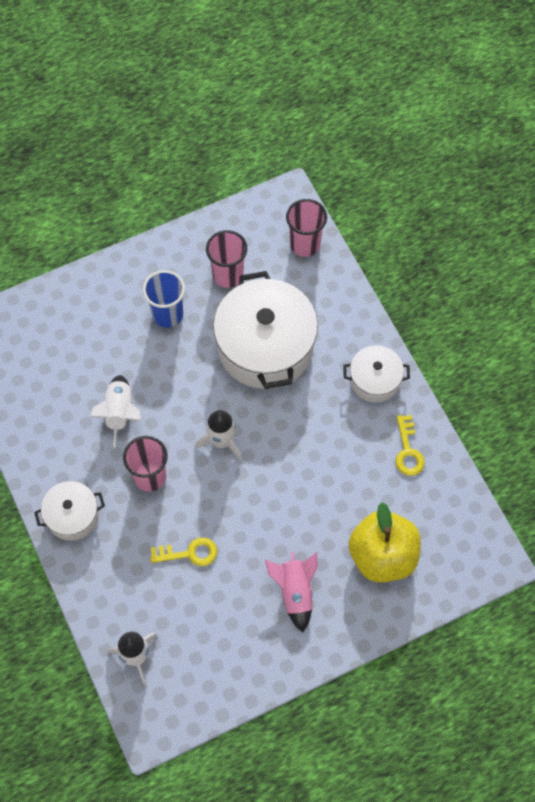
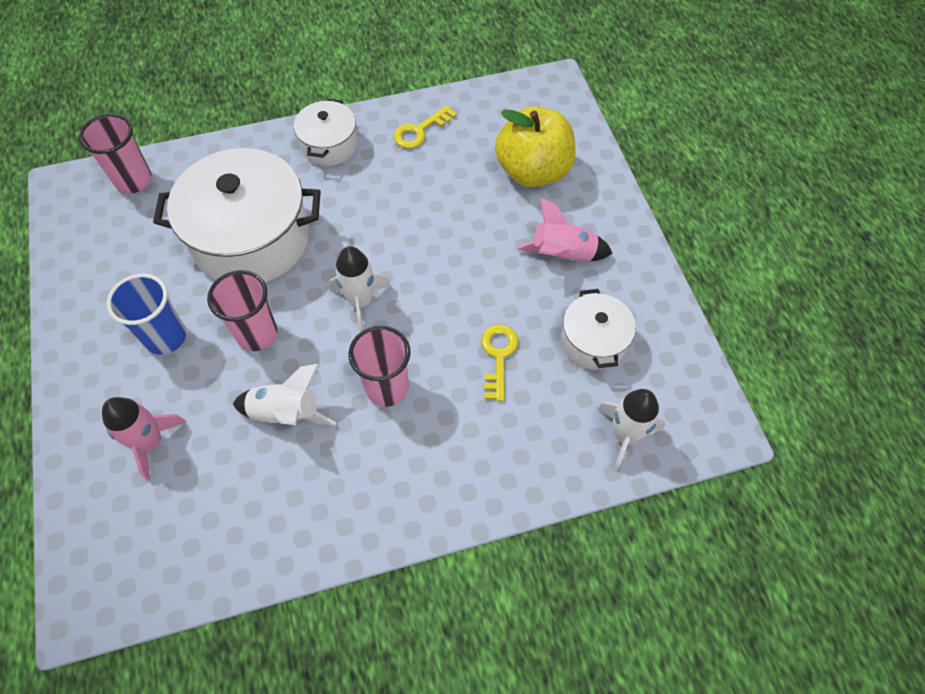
camera: 80 degrees left, 5 degrees down
(72, 516) = (420, 492): white pot -> white pot (593, 341)
(85, 332) = (150, 443): none -> pink rocket
(228, 275) = (139, 263): pink cup -> pink cup (257, 334)
(408, 451) = (420, 131): yellow key -> yellow key turned 135 degrees clockwise

